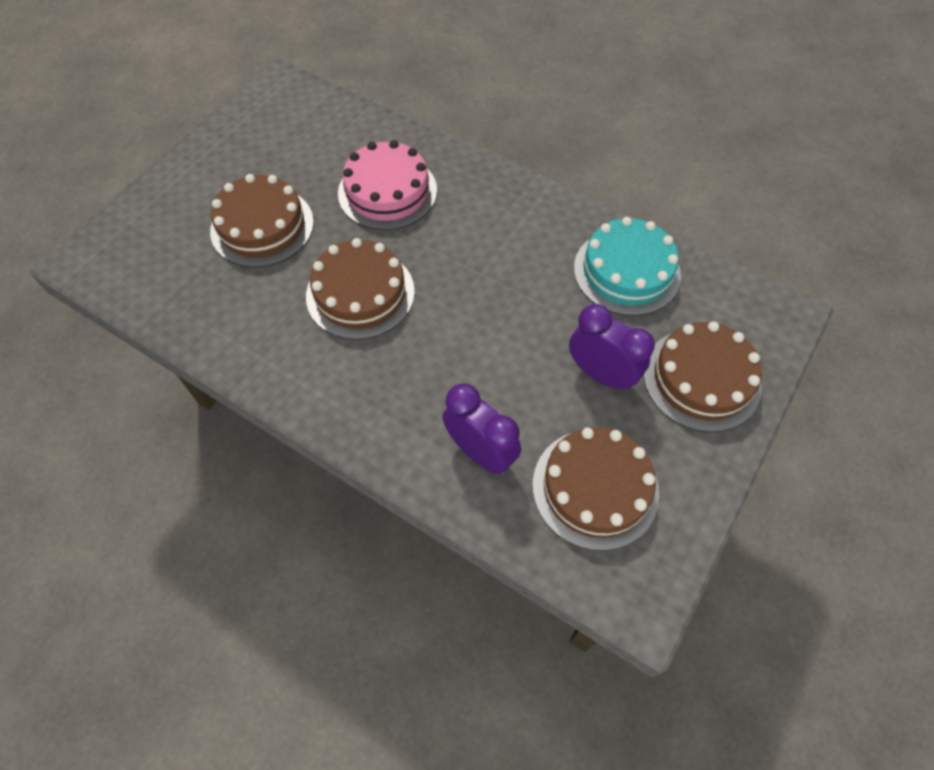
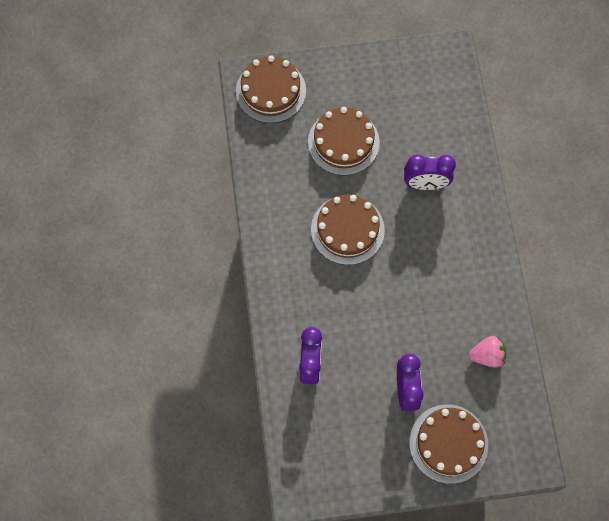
camera: 50 degrees right, 10 degrees up
(387, 191) = (425, 184): pink cake -> purple clock
(595, 488) = (338, 433): brown cake -> brown cake (271, 91)
(626, 271) = (487, 355): turquoise cake -> pink strawberry

